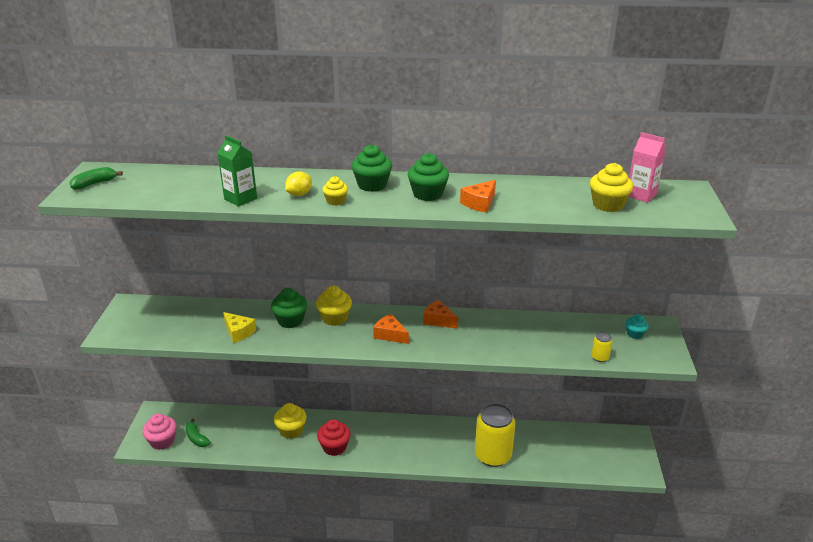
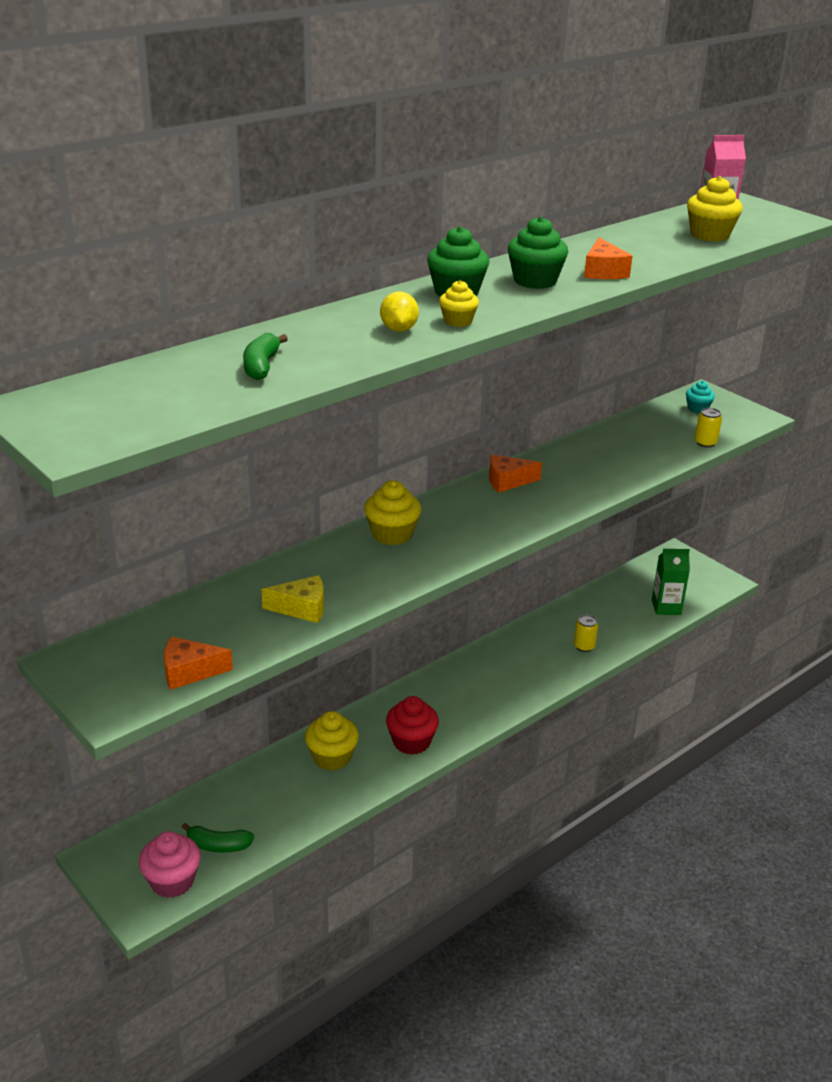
camera: 45 degrees left, 0 degrees up
(94, 184) = (75, 420): green banana -> green banana (261, 366)
(240, 199) = (339, 360): green carton -> green carton (666, 607)
(290, 320) = (343, 563): green cupcake -> none
(390, 335) = (484, 520): orange cheese -> orange cheese (189, 671)
(493, 455) = (584, 646): yellow can -> yellow can, size x0.42

